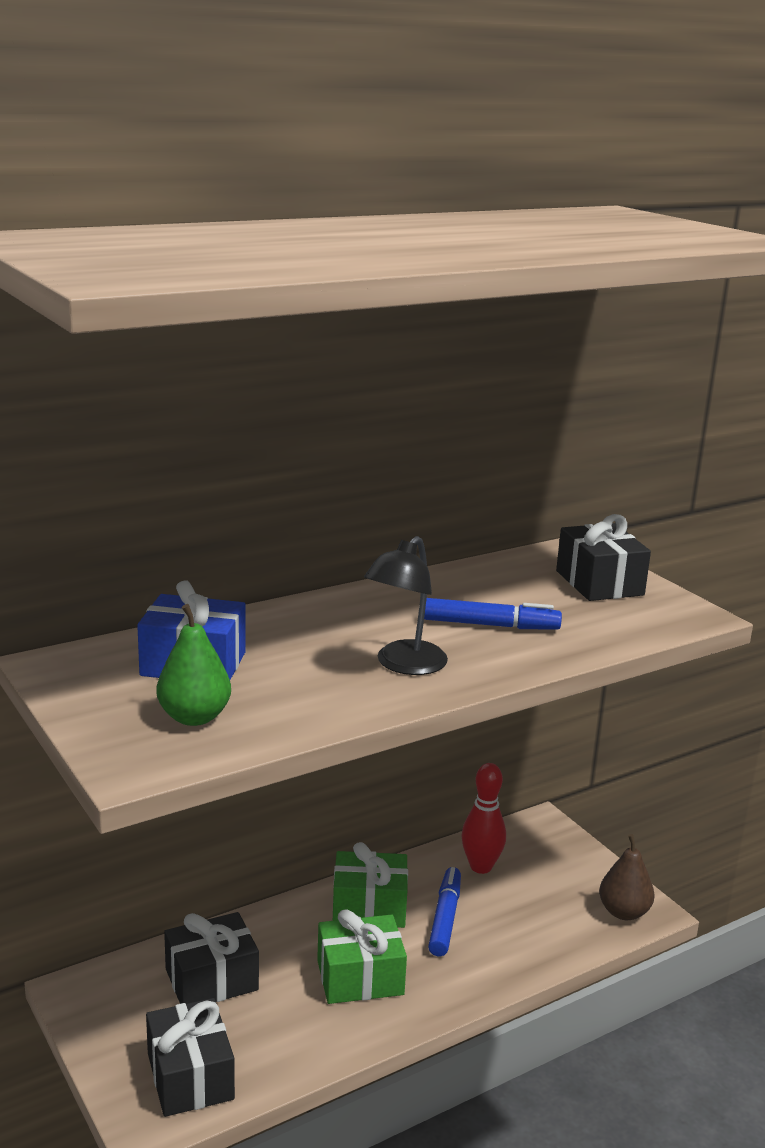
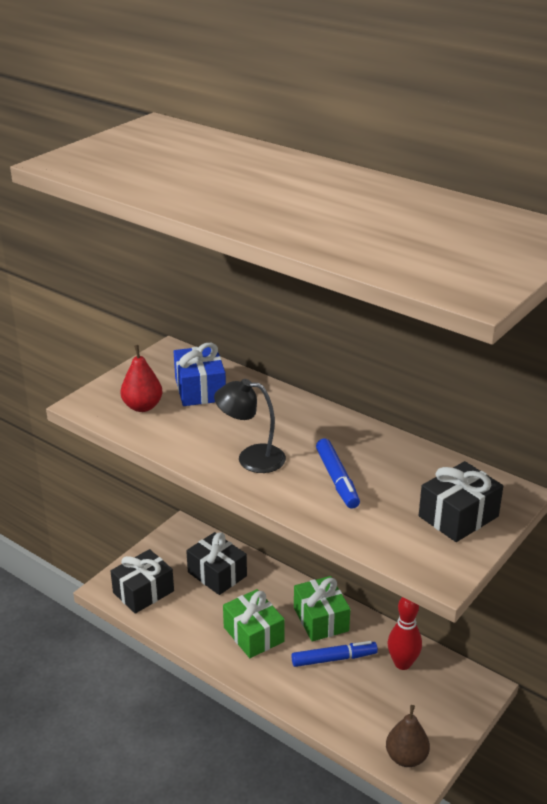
camera: 70 degrees right, 10 degrees up
(194, 717) = (142, 406): green pear -> red pear

